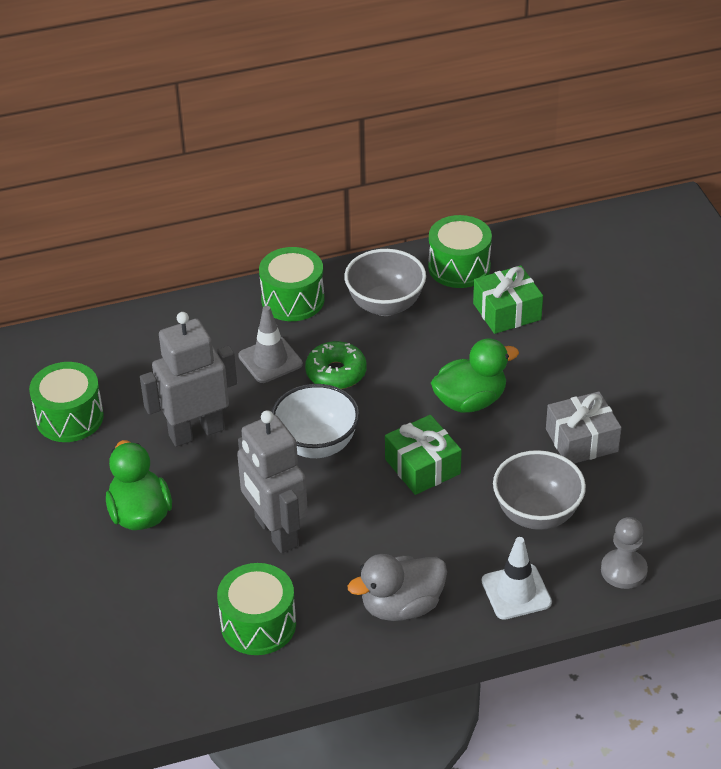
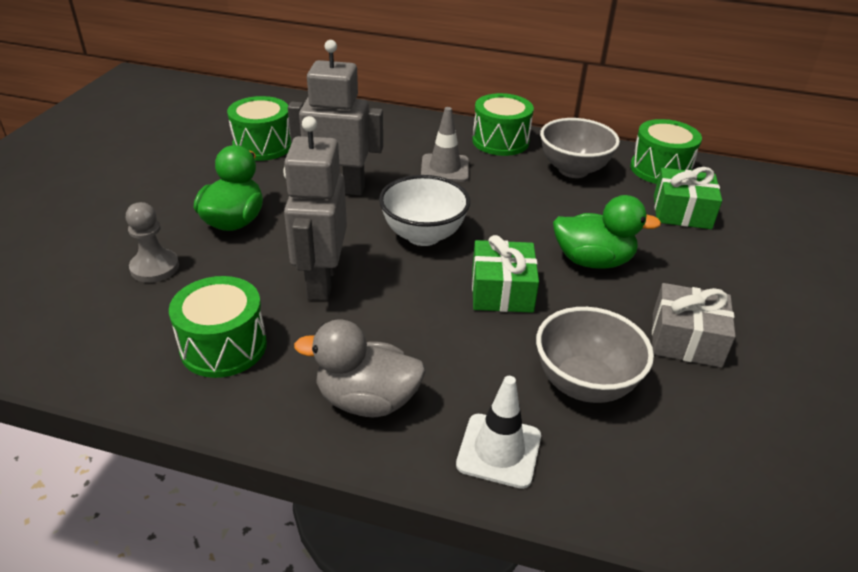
camera: 30 degrees right, 5 degrees down
(336, 373) = (489, 196): green donut -> none
(623, 570) = (646, 495): grey pawn -> grey pawn (155, 267)

